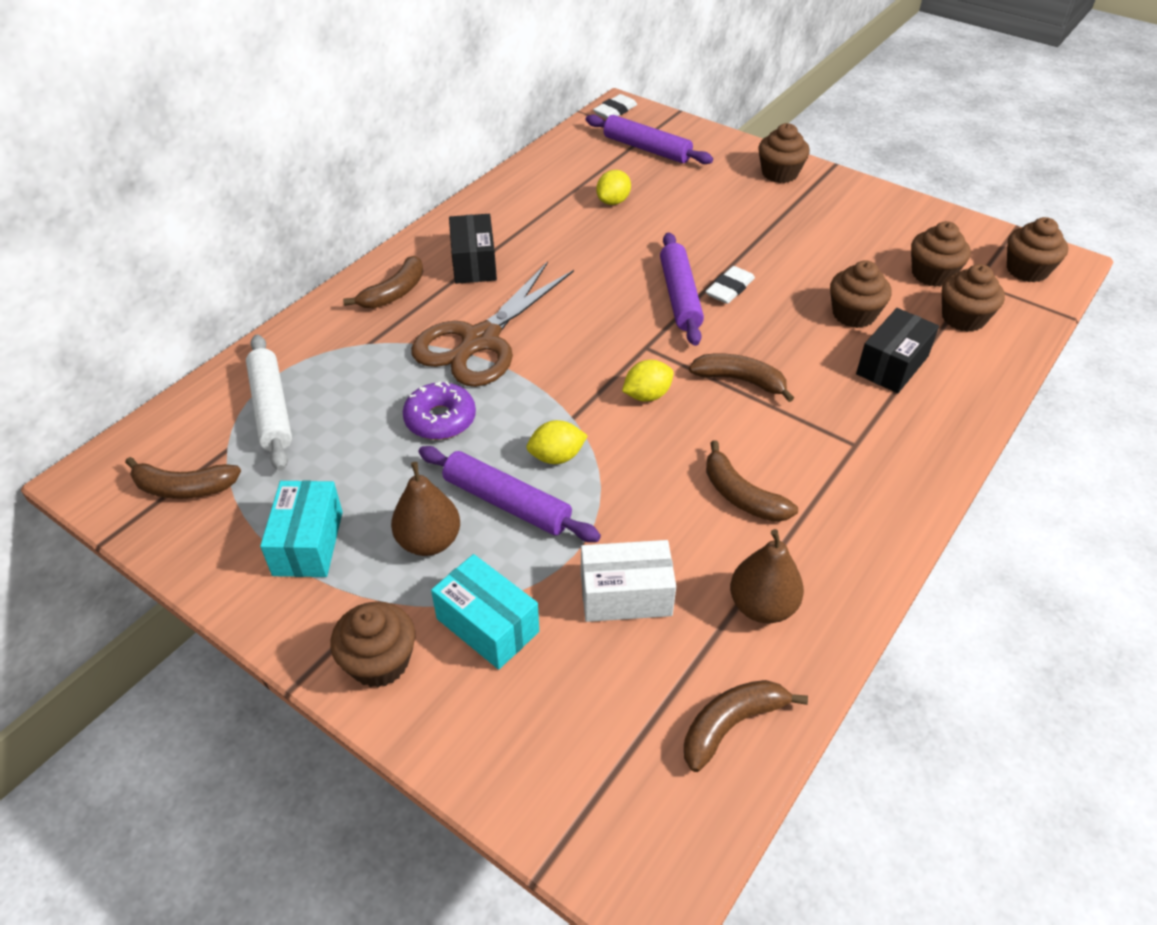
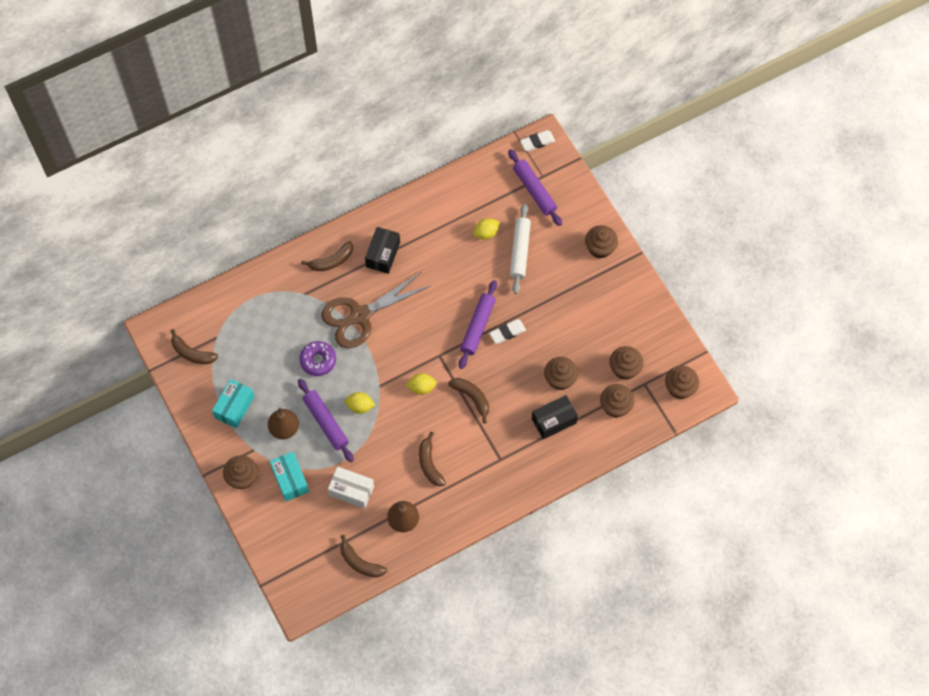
camera: 25 degrees right, 20 degrees up
(271, 409) = (244, 320): white rolling pin -> white rolling pin (520, 251)
(731, 724) = (360, 563): brown banana -> brown banana turned 135 degrees counterclockwise

